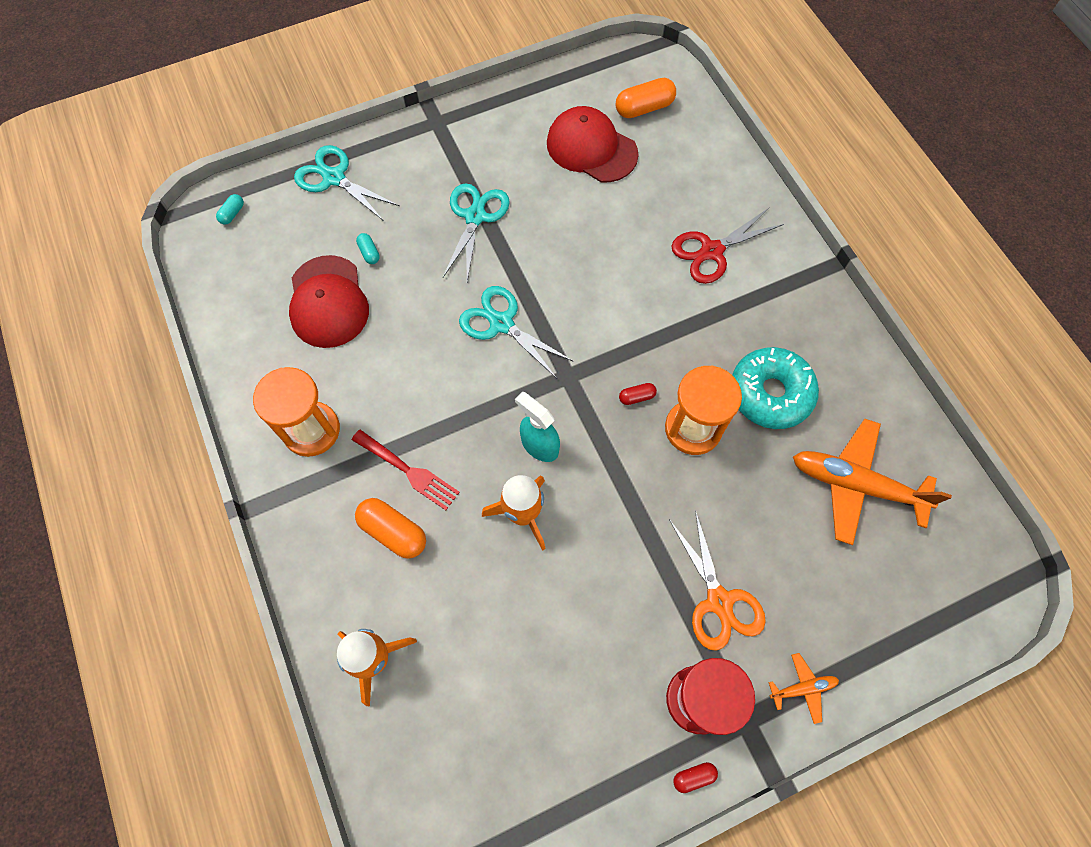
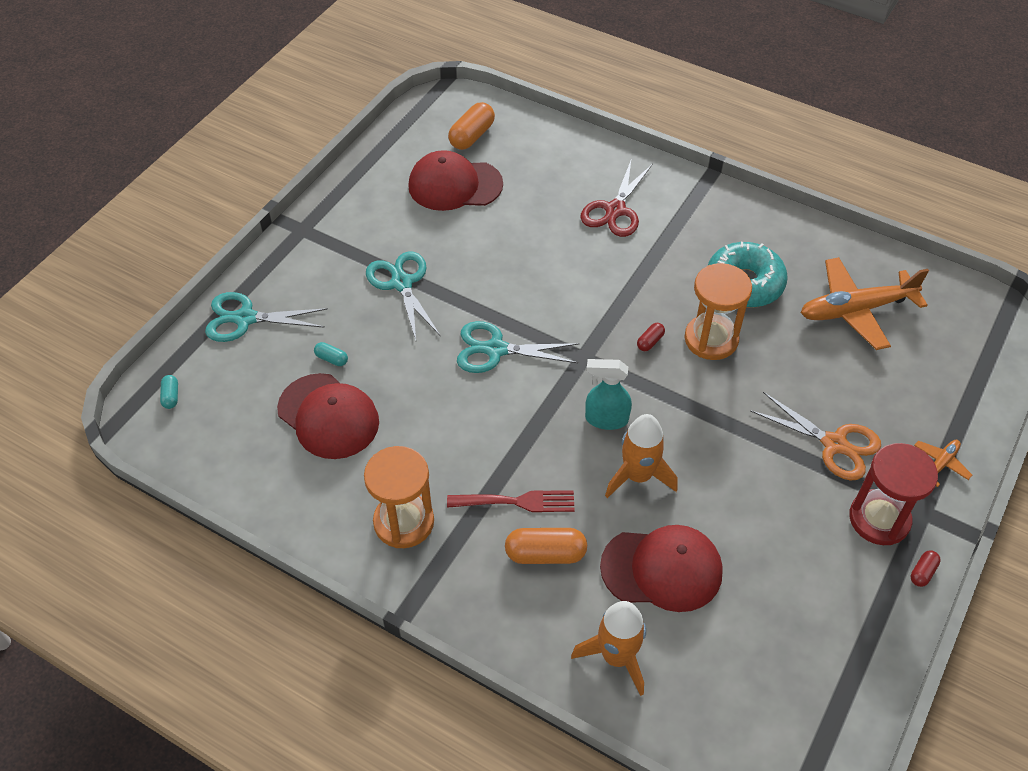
camera: 35 degrees left, 15 degrees down
(473, 611) = (662, 569): none -> red cap

